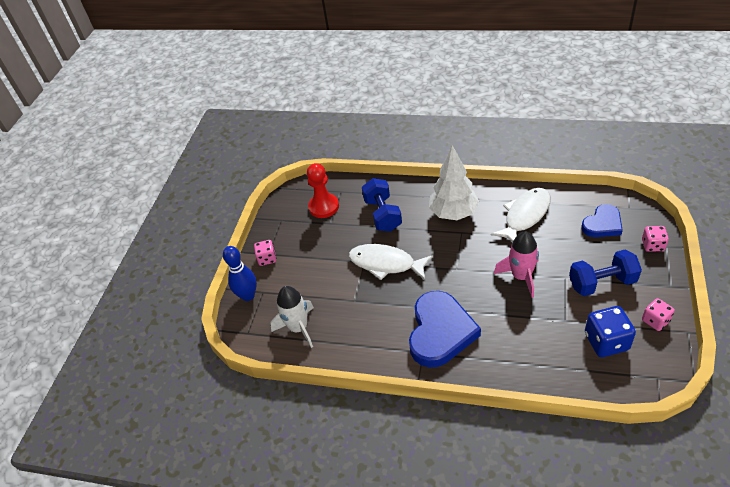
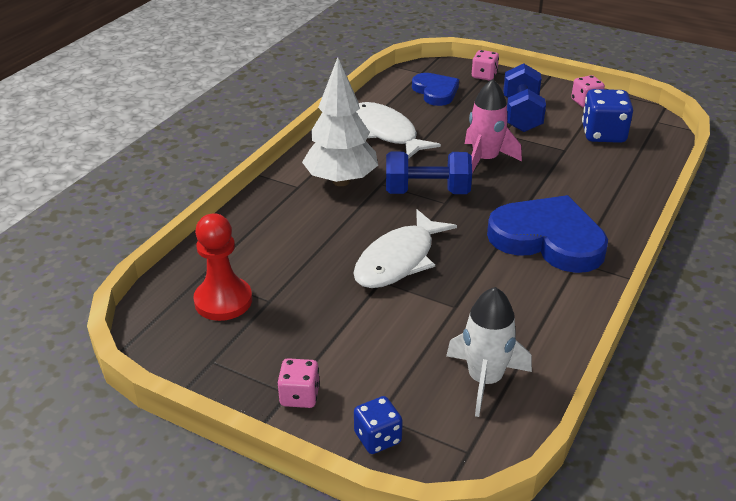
camera: 80 degrees left, 10 degrees down
(248, 295) = (377, 438): blue bowling pin -> blue dice
(383, 214) = (294, 242): blue dumbbell -> blue dumbbell (427, 192)

